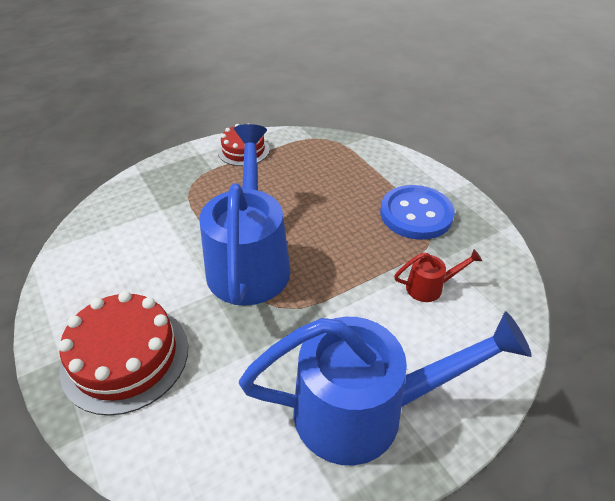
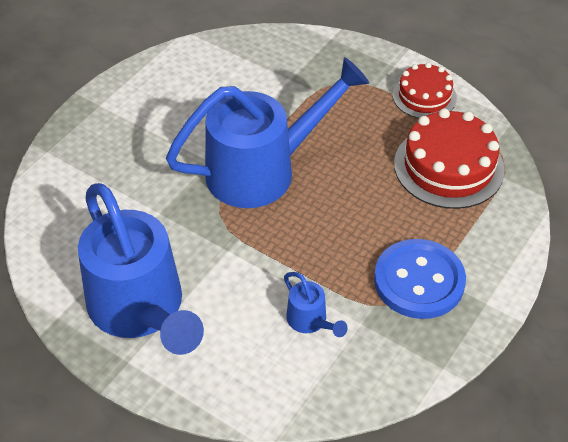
camera: 65 degrees right, 5 degrees up
(125, 357) = (118, 140): red cake -> red cake (448, 166)
(430, 287) = (310, 321): red watering can -> blue watering can

